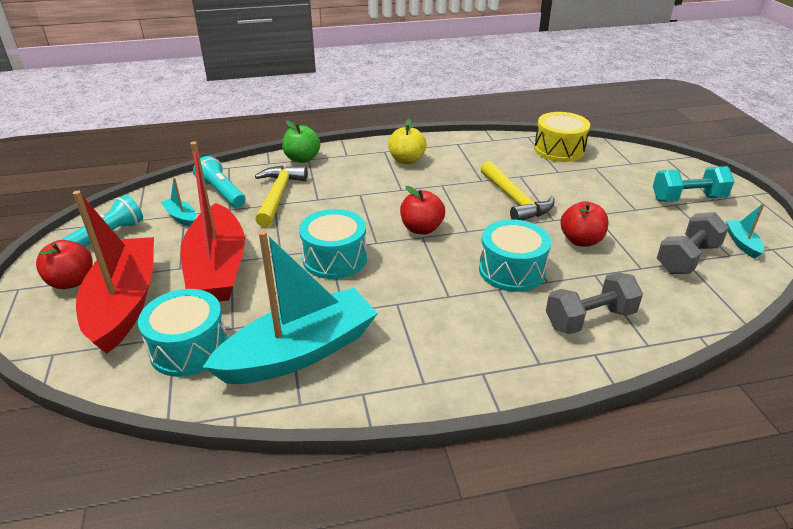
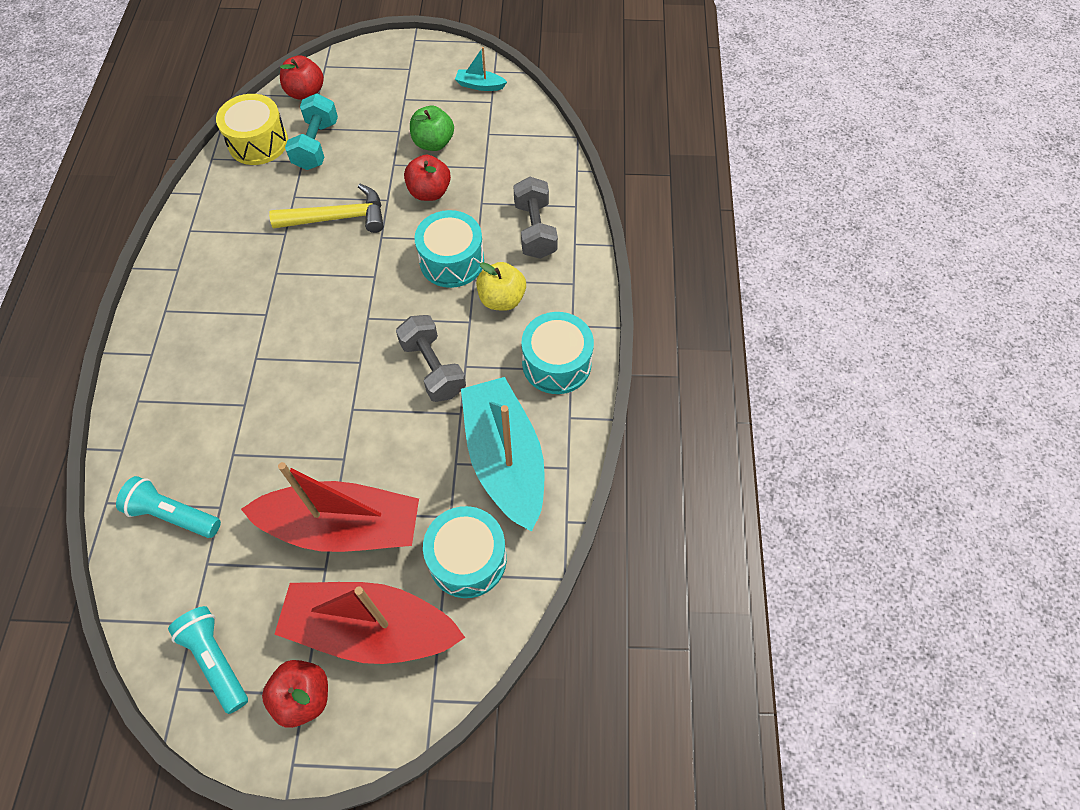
camera: 75 degrees left, 25 degrees up
(181, 217) = (212, 567): turquoise boat -> none
(222, 192) = (173, 514): turquoise flashlight -> turquoise flashlight turned 45 degrees clockwise
(278, 195) = (215, 447): yellow hammer -> none
(302, 159) = (132, 407): green apple -> green apple (433, 143)
(335, 258) = (373, 406): turquoise drum -> turquoise drum (556, 363)
(406, 160) = (201, 292): yellow apple -> yellow apple (502, 299)
(421, 229) = (353, 315): red apple -> red apple (306, 93)
(687, 199) = (400, 86): turquoise dumbbell -> turquoise dumbbell (316, 145)
(687, 258) = (485, 131): grey dumbbell -> grey dumbbell (433, 368)

